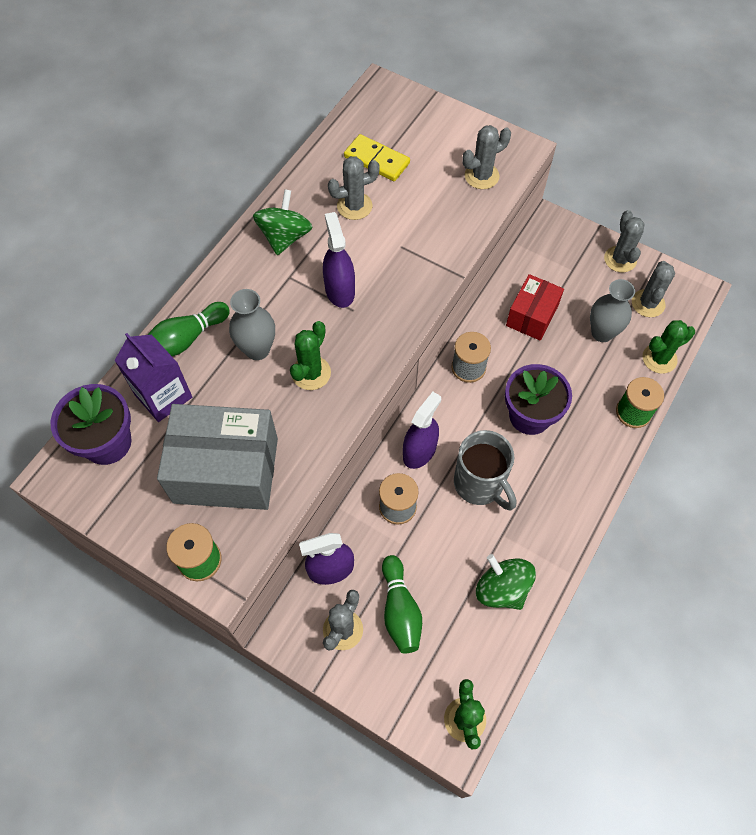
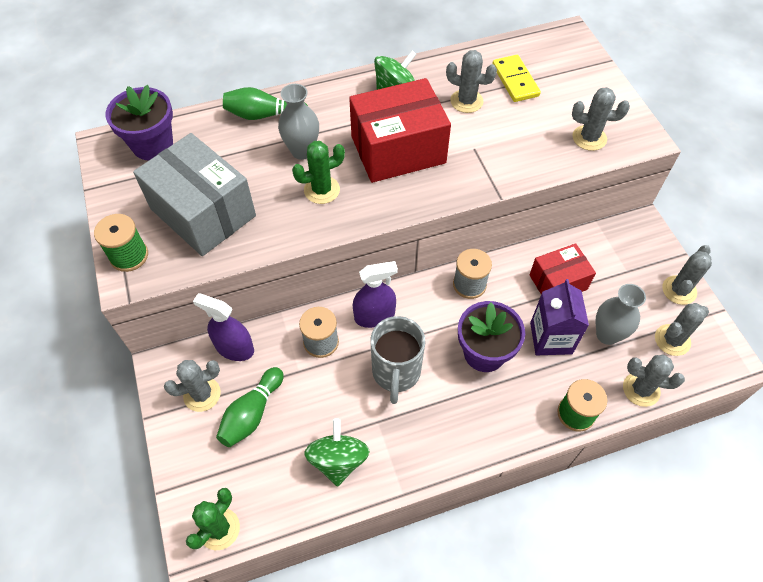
camera: 40 degrees right, 5 degrees down
(163, 396) = (214, 140): purple carton -> purple carton (551, 338)
(340, 290) = (398, 149): purple spray bottle -> red box
(659, 358) = (641, 389): green cactus -> grey cactus

